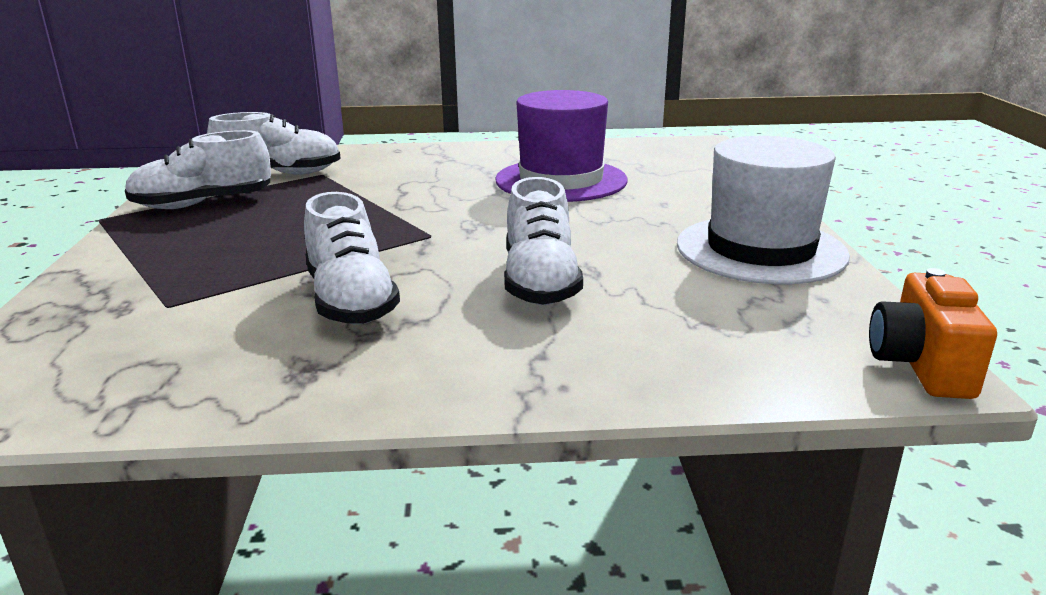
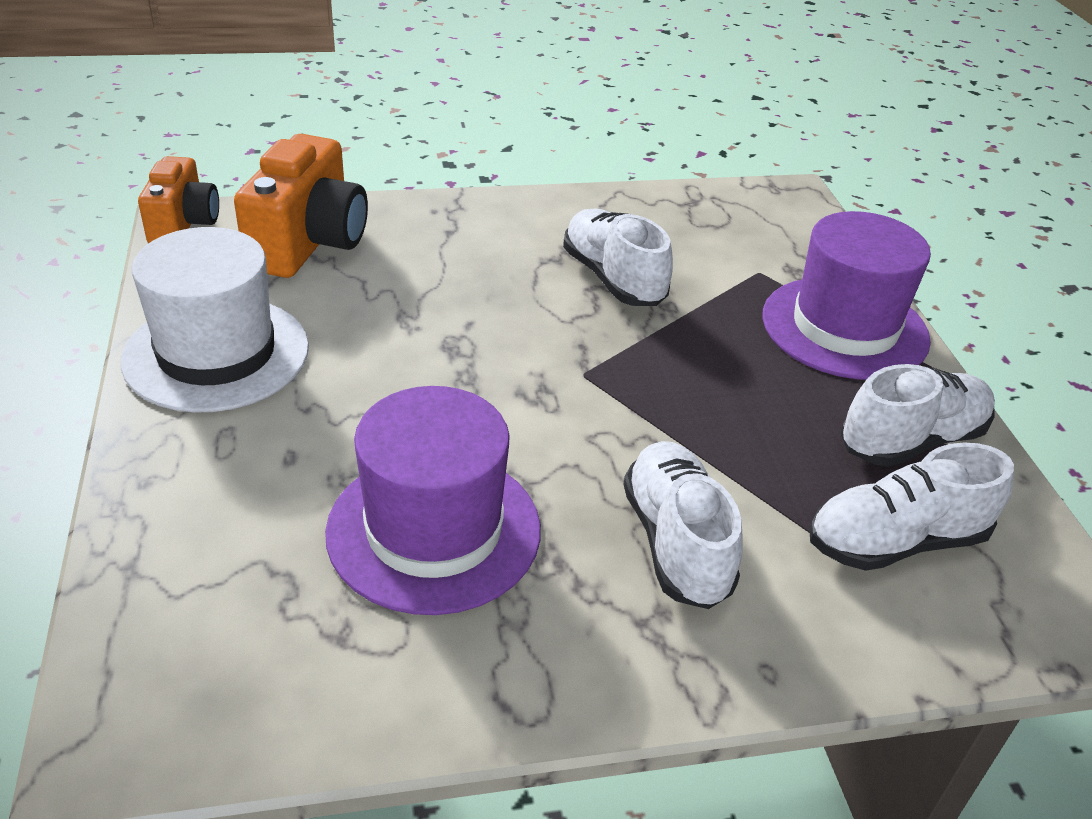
camera: 170 degrees right, 15 degrees up
(147, 260) = (844, 327): none -> purple hat
(540, 282) = (454, 302): white shoe -> white shoe (676, 542)
(728, 340) = (309, 243): none -> orange camera

